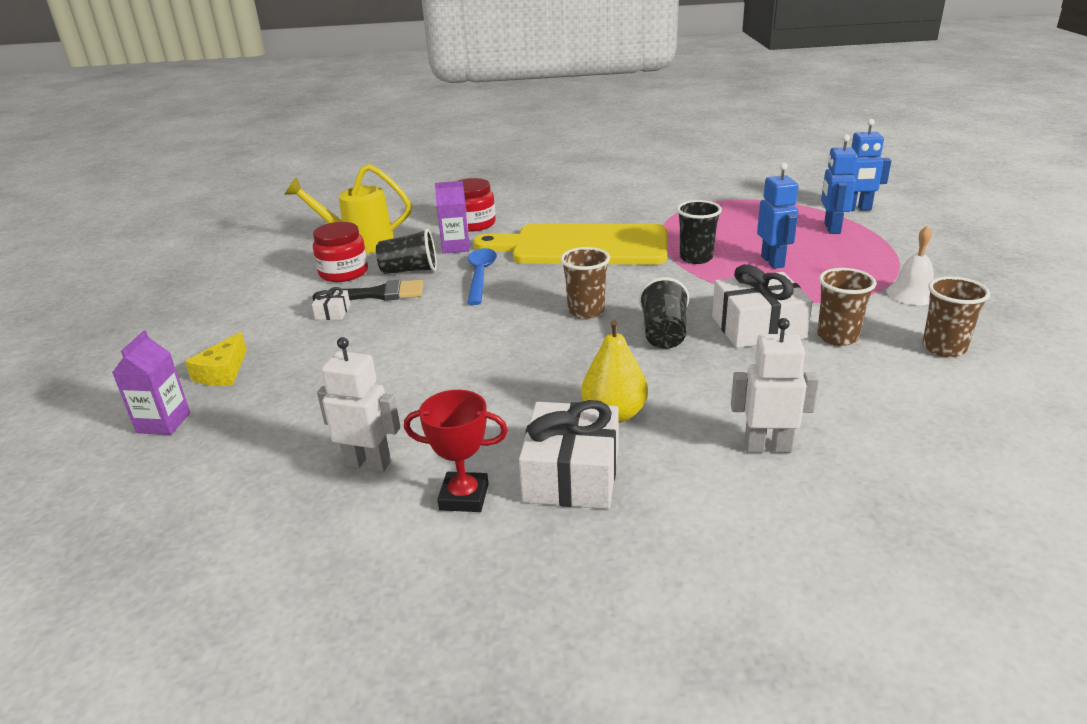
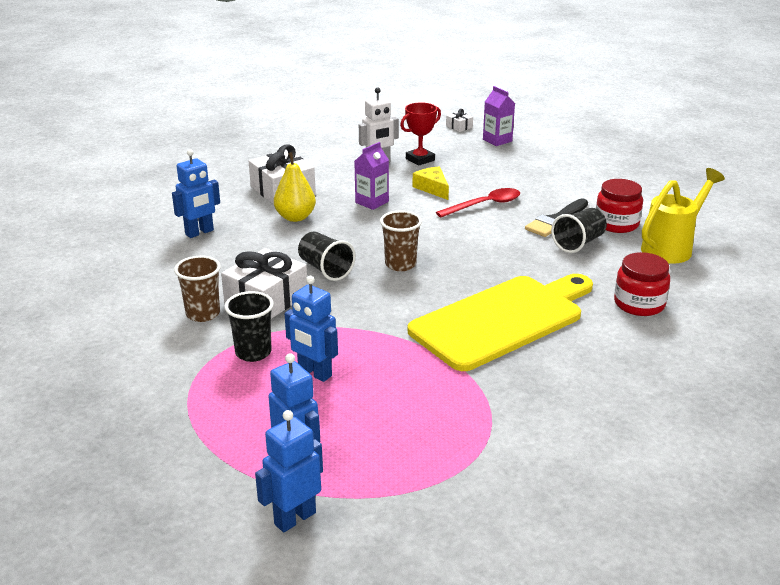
camera: 135 degrees right, 0 degrees up
(223, 372) = (527, 160): yellow cheese -> yellow cheese (432, 188)
(333, 312) = (552, 201): white gift -> white gift (459, 127)
(395, 336) = (484, 205): none -> red spoon
(456, 247) = (596, 275): purple carton -> purple carton (372, 202)
(464, 497) = (317, 169): red trophy -> red trophy (420, 159)
(480, 275) = (522, 260): blue spoon -> none
(696, 258) = (387, 348): black cup -> black cup (253, 352)
(767, 447) = (199, 232): white robot -> blue robot
(912, 293) = (163, 384): white bell -> none
(944, 348) = (119, 334): brown cup -> none

